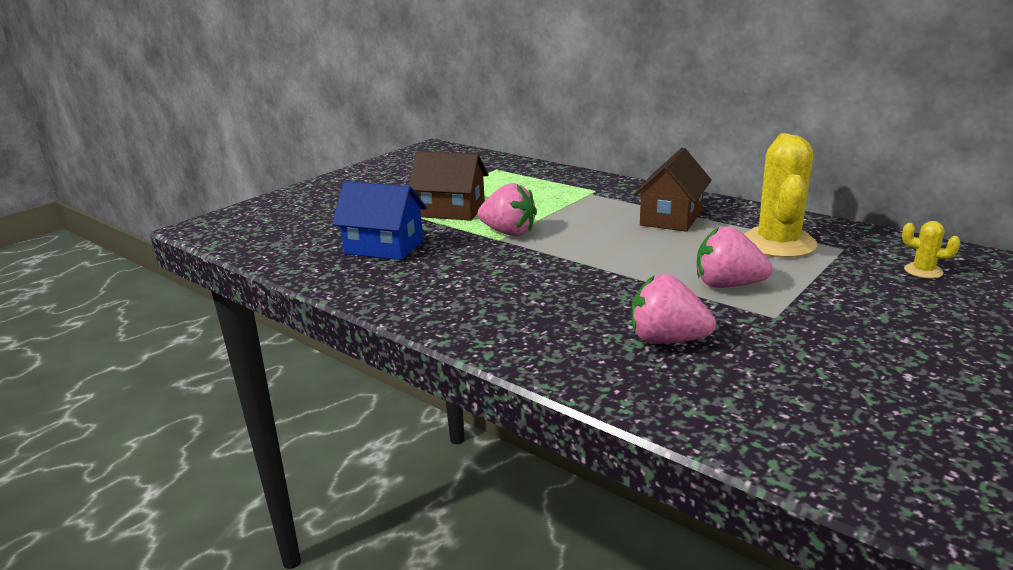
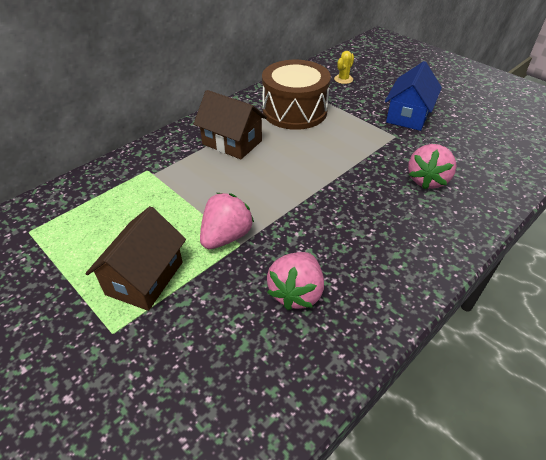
camera: 85 degrees left, 20 degrees up
(384, 247) = (229, 342): blue house -> blue house (408, 115)
(727, 285) = (353, 142): pink strawberry -> pink strawberry (296, 293)
(778, 243) = (294, 111): yellow cactus -> brown drum

